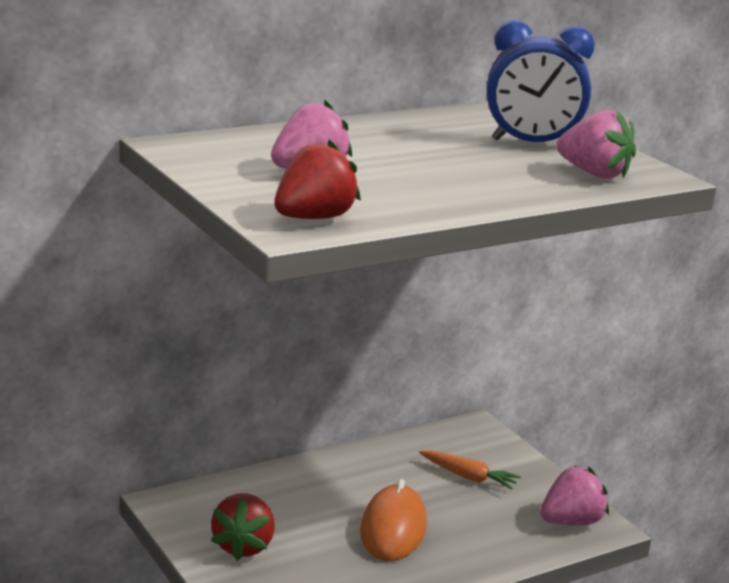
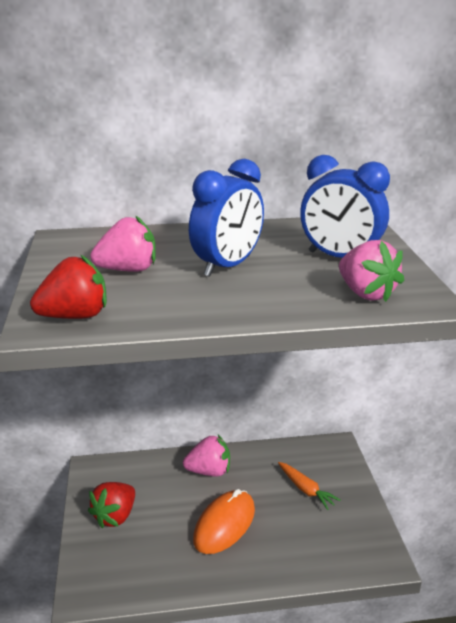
camera: 25 degrees right, 5 degrees up
(420, 160) = (227, 266): none -> blue clock
(571, 522) = (362, 549): pink strawberry -> pink strawberry (209, 471)

